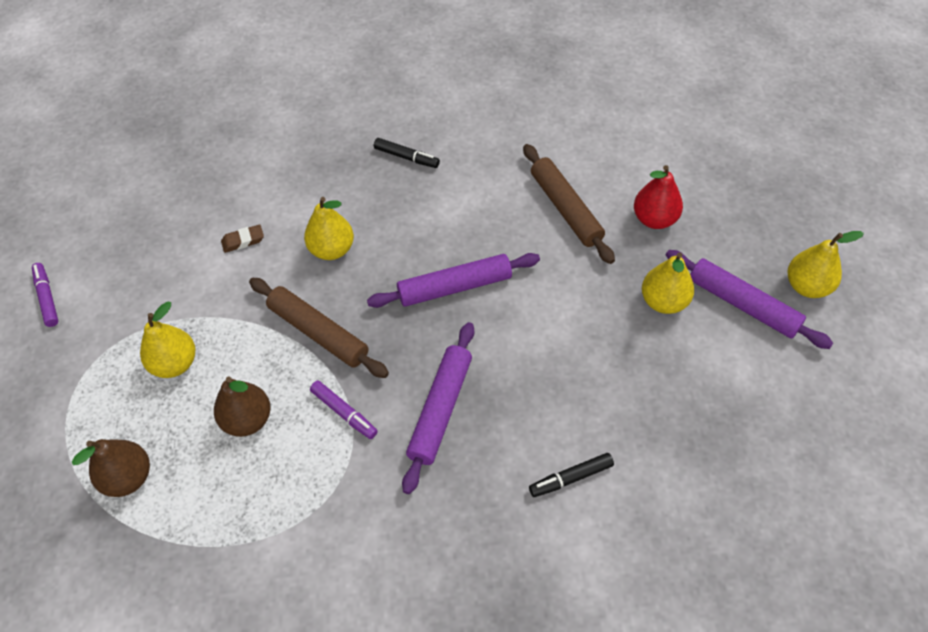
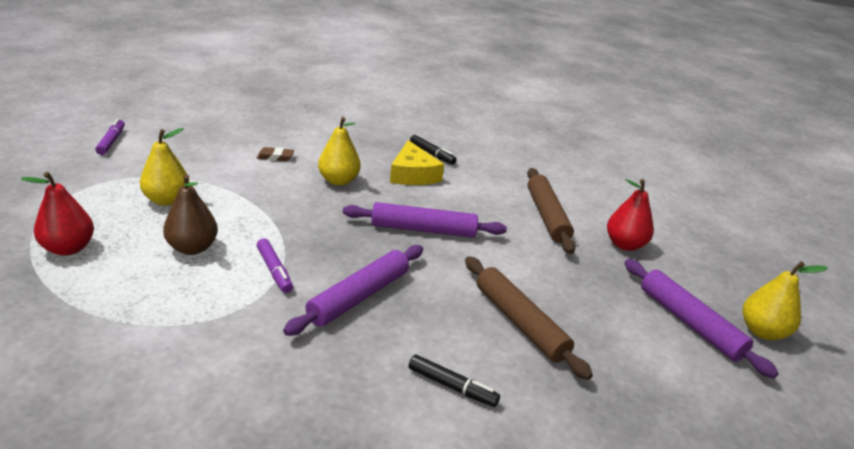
camera: 15 degrees right, 25 degrees down
(128, 477) = (68, 248): brown pear -> red pear
(318, 333) = (292, 219): brown rolling pin -> brown rolling pin (520, 322)
(403, 202) = (413, 174): none -> yellow cheese
(571, 478) = (452, 386): black marker -> black marker turned 150 degrees counterclockwise
(663, 301) = (610, 296): yellow pear -> none

